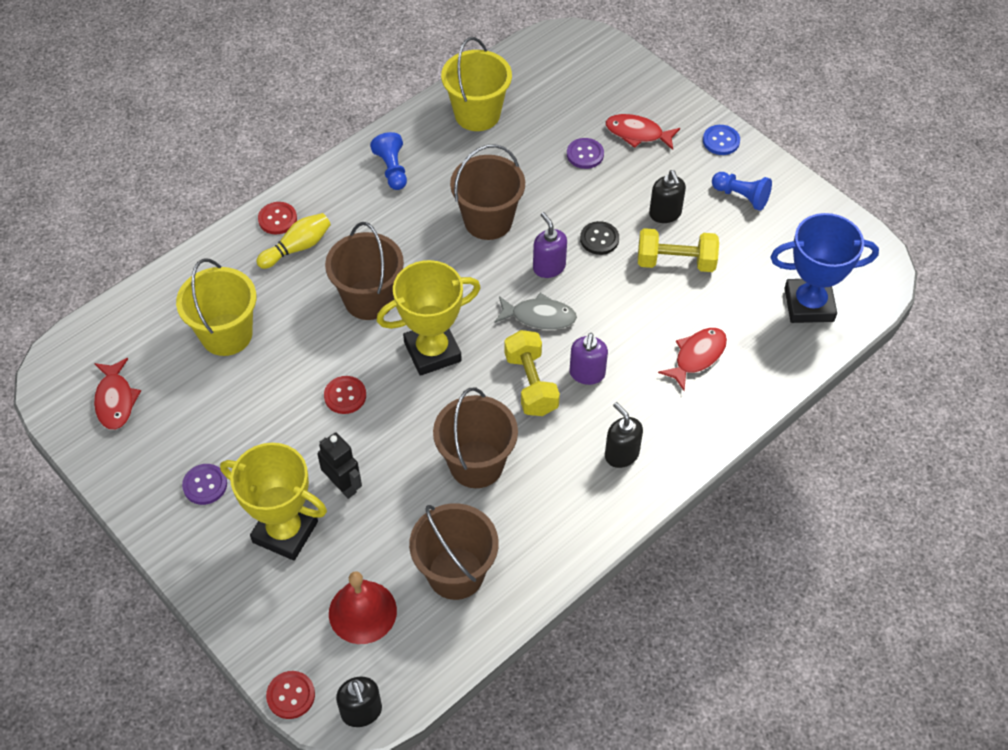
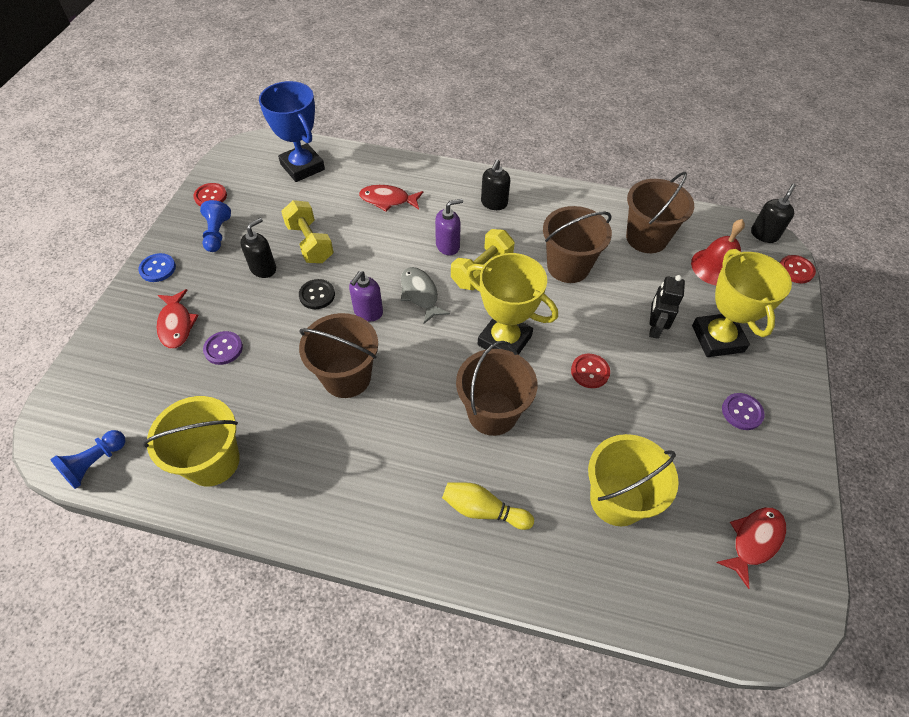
camera: 125 degrees left, 0 degrees up
(277, 219) = (464, 555): red button -> red button (210, 196)
(392, 169) = (332, 491): blue pawn -> blue pawn (95, 463)

